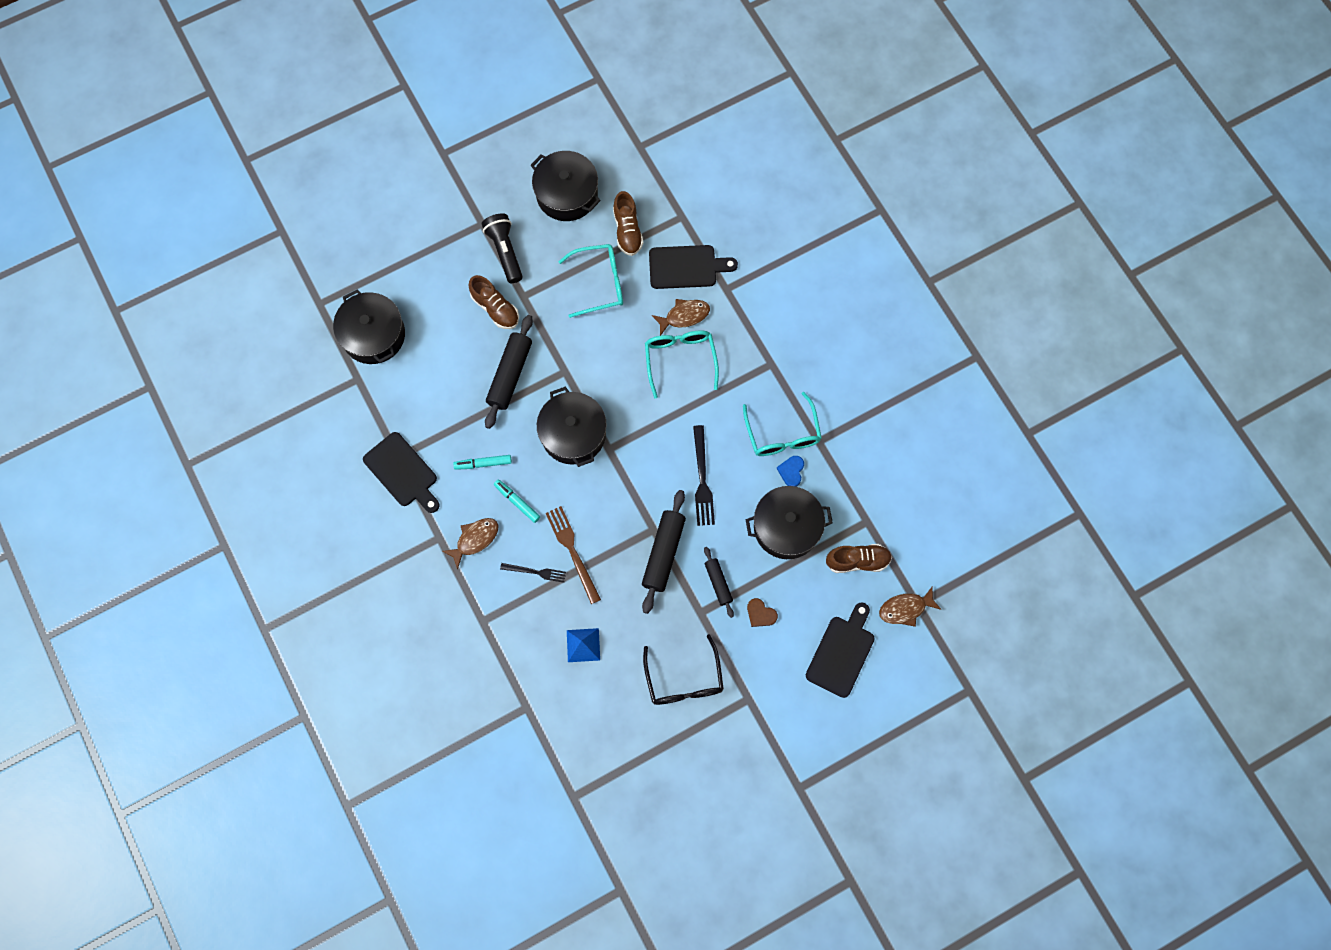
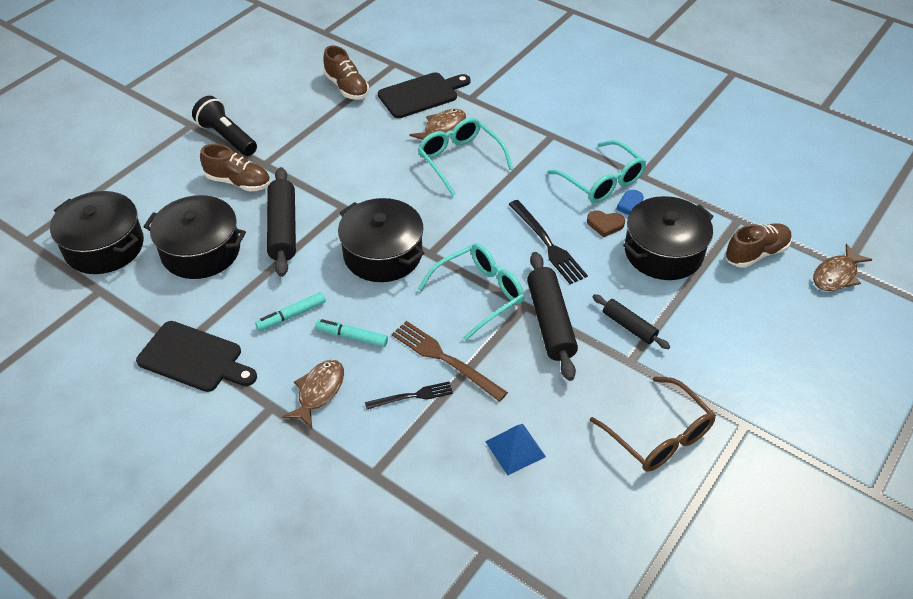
camera: 25 degrees left, 25 degrees down
(567, 194) = (270, 80): black pot -> black pot (201, 251)
(600, 283) = (341, 131): turquoise glasses -> turquoise glasses (479, 294)
(684, 680) = (659, 435): black glasses -> brown glasses
(760, 614) = (695, 337): brown heart -> brown heart (605, 224)
(841, 652) = (807, 338): black cutting board -> none

